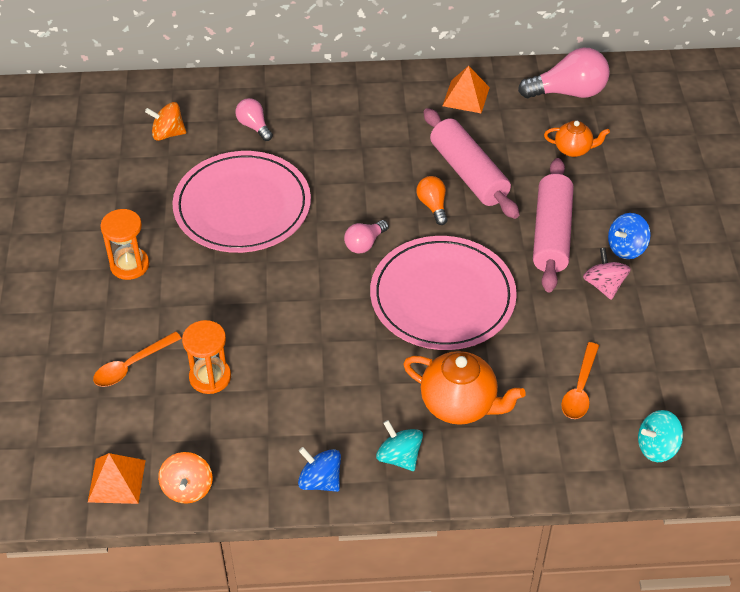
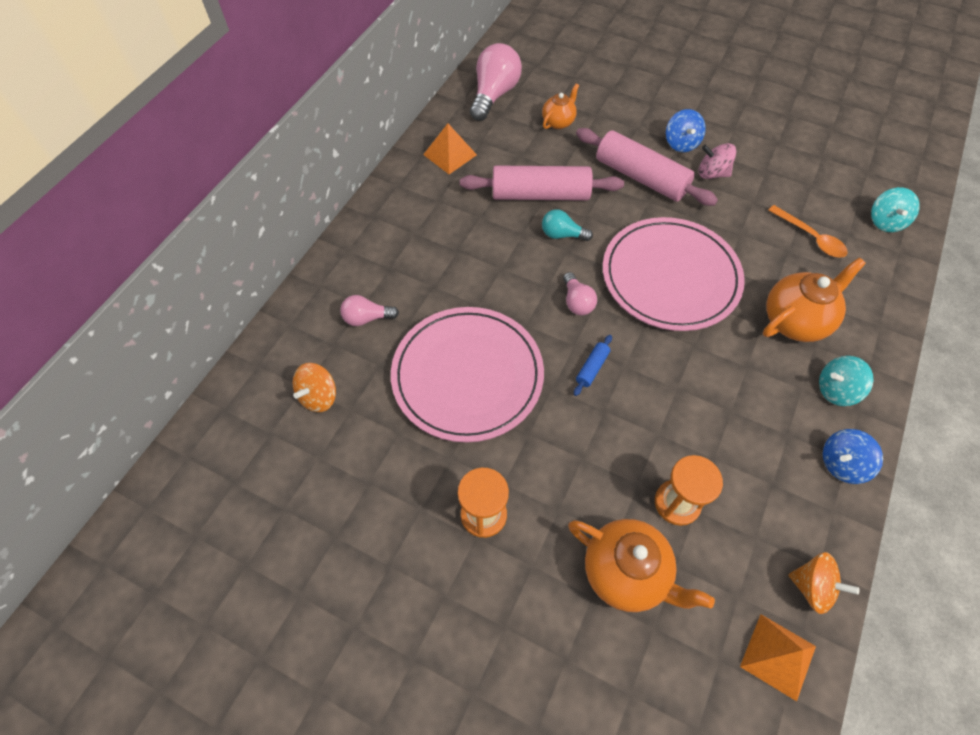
camera: 60 degrees left, 10 degrees up
(131, 365) = (626, 573): orange spoon -> orange teapot
(303, 279) = (592, 368): none -> blue rolling pin
(433, 206) = (562, 234): orange light bulb -> turquoise light bulb

